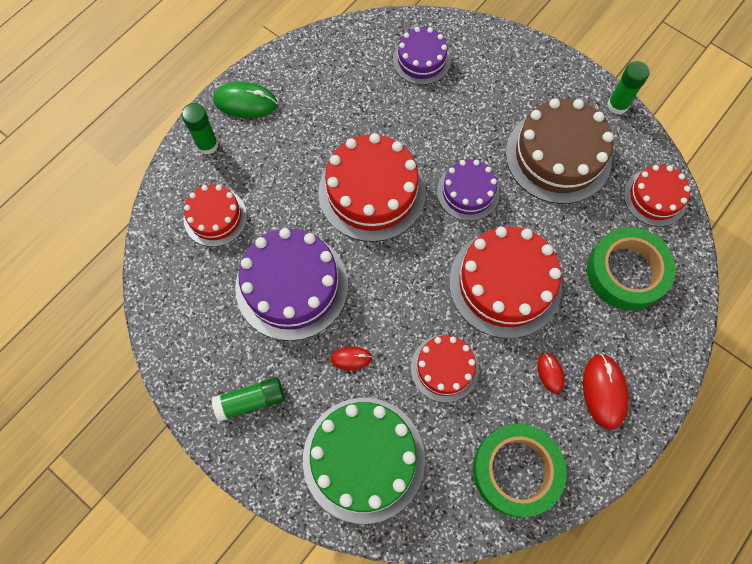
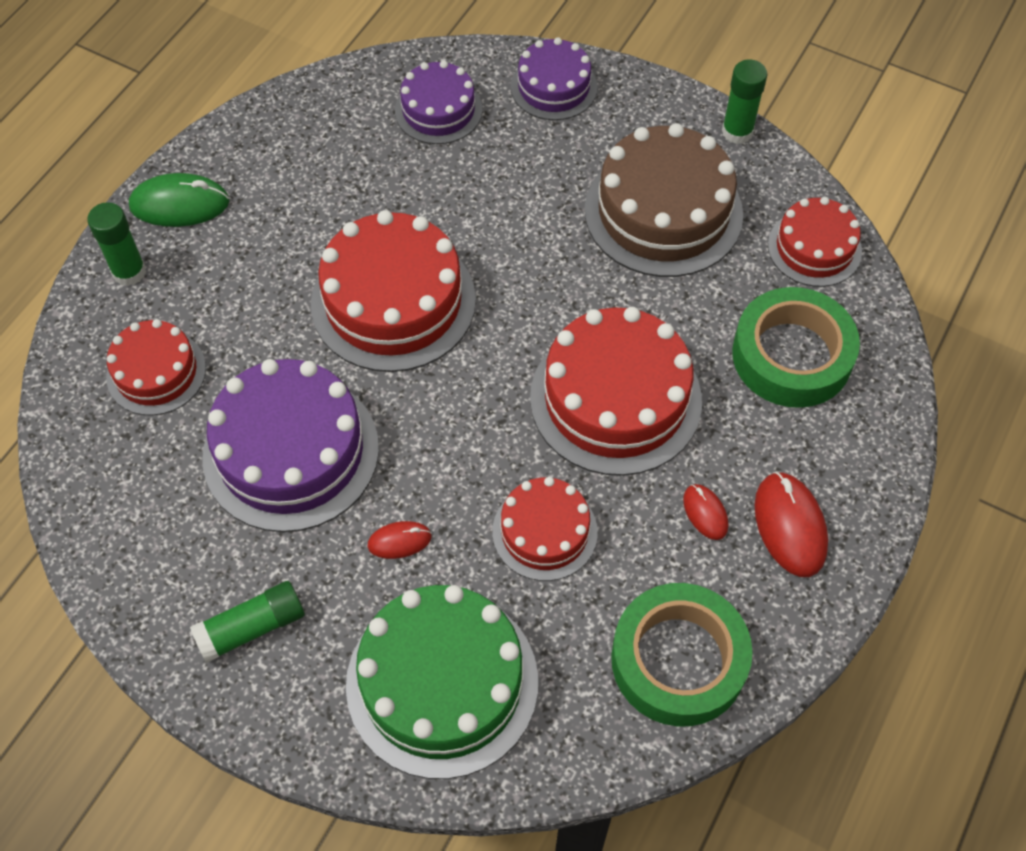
camera: 10 degrees left, 10 degrees down
(468, 192) = (538, 281): purple cake -> purple cake (553, 87)

